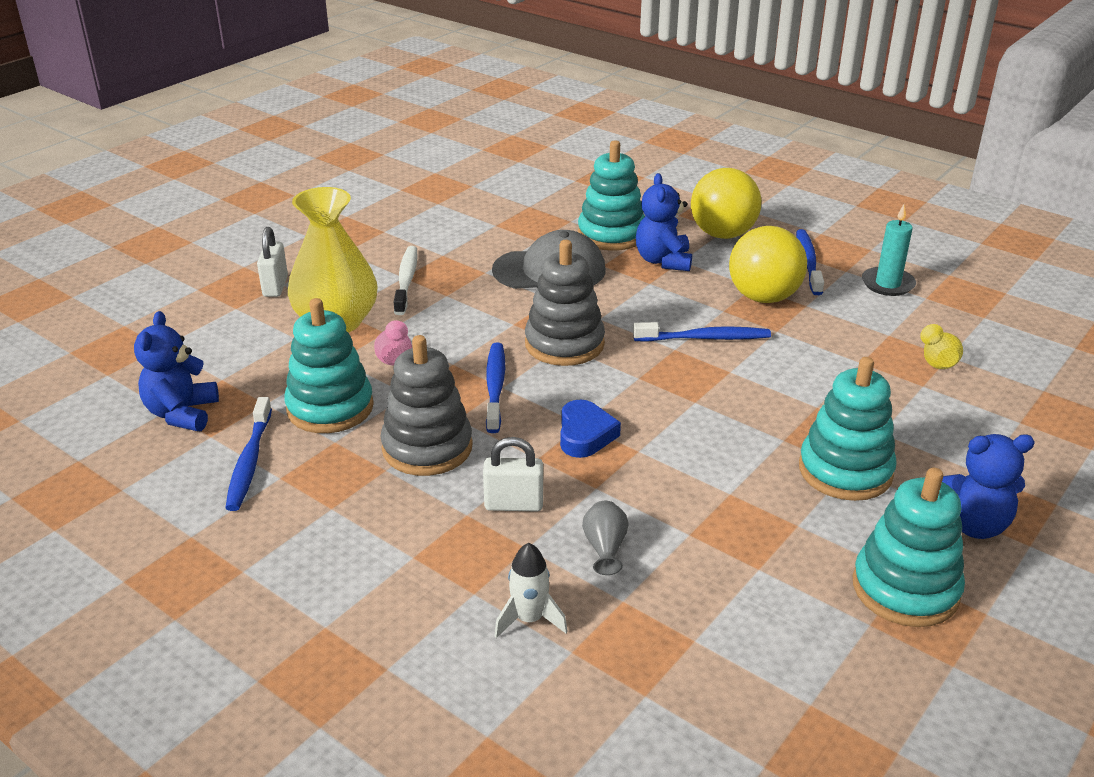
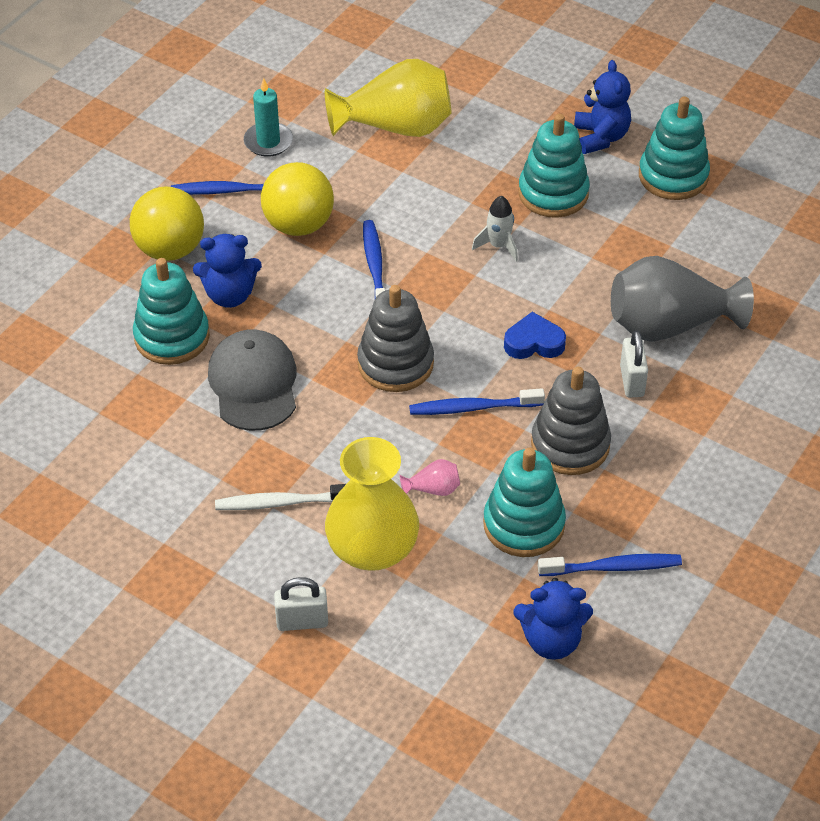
camera: 95 degrees left, 15 degrees up
(529, 619) = (750, 362): white rocket -> white rocket (498, 246)
(605, 548) = (669, 325): grey vase -> grey vase, size x2.46
(937, 361) = (395, 127): yellow vase -> yellow vase, size x2.46

